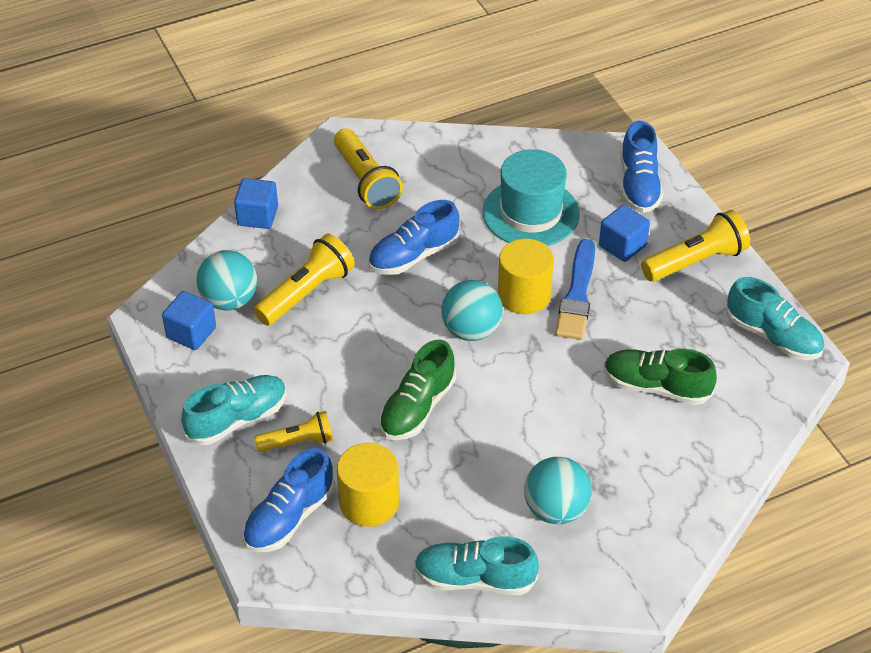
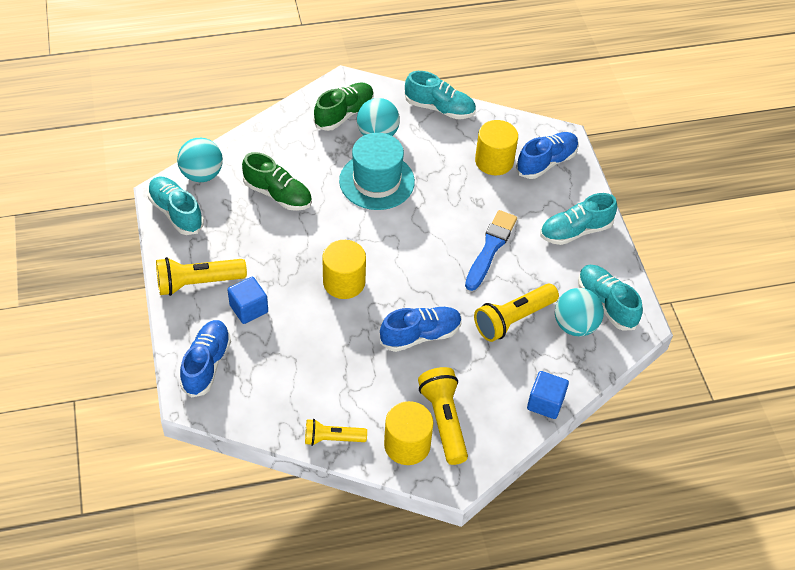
camera: 170 degrees left, 5 degrees up
(191, 333) = (606, 304): blue cube -> turquoise shoe
(298, 442) = (534, 207): yellow flashlight -> yellow flashlight (332, 438)
(399, 155) = (407, 445): none -> yellow cylinder
(417, 408) = (448, 214): green shoe -> green shoe (344, 114)
(471, 330) = (393, 262): turquoise ball -> turquoise ball (202, 174)
(531, 213) = (310, 356): turquoise hat -> turquoise hat (376, 181)
(577, 294) = (303, 274): blue brush -> blue brush (490, 248)

